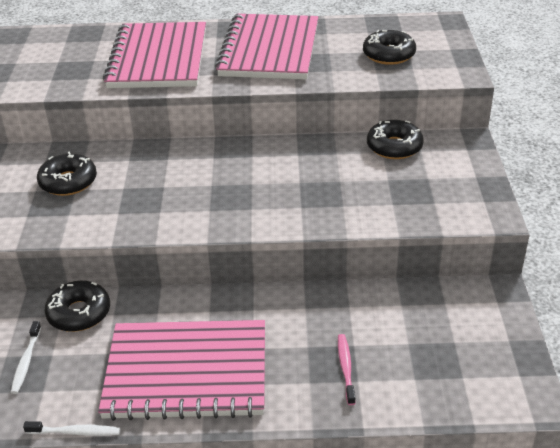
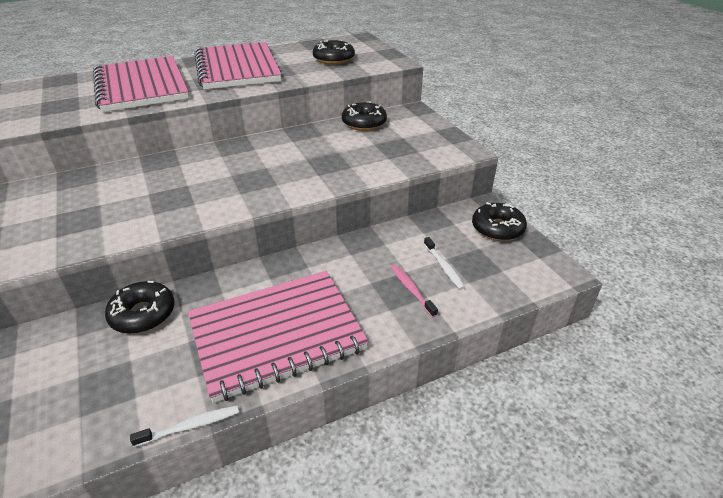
camera: 25 degrees left, 0 degrees up
(26, 362) = (104, 375): white toothbrush -> white toothbrush (444, 267)
(68, 182) = (89, 200): black donut -> black donut (497, 228)

